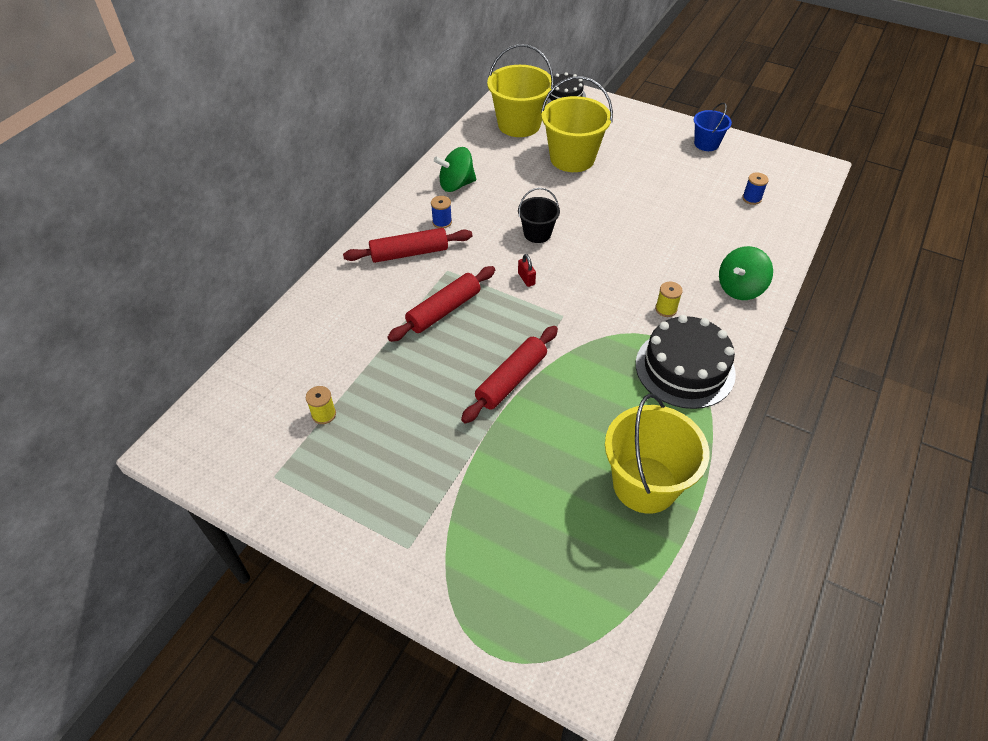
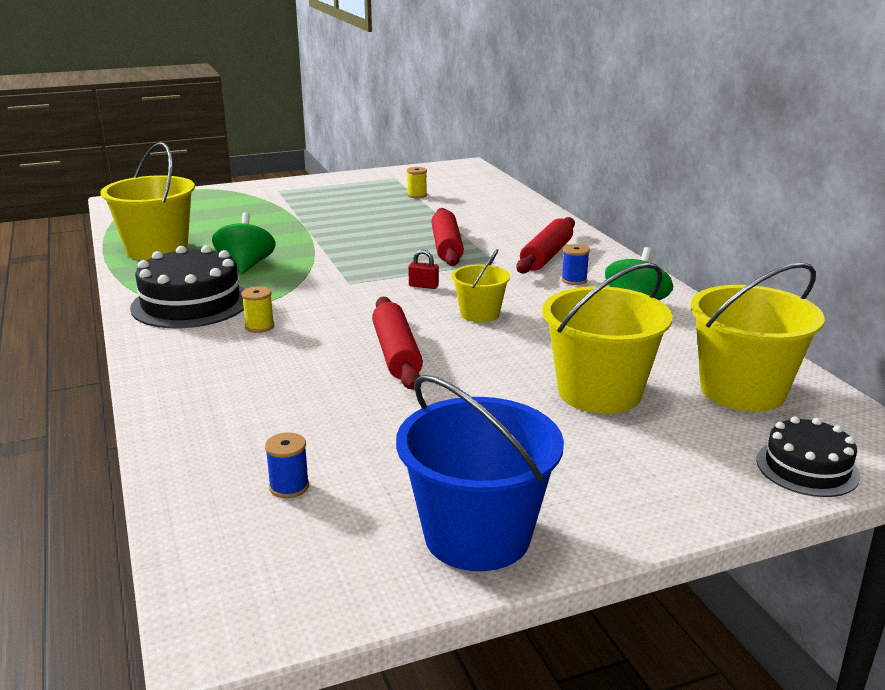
camera: 130 degrees right, 25 degrees down
(511, 380) = (328, 245): red rolling pin -> red rolling pin (396, 353)
(537, 233) = (480, 314): black bucket -> yellow bucket
(706, 144) = (477, 535): blue bucket -> blue bucket, size x1.79
(740, 288) = (195, 378): green spinning top -> green spinning top (246, 266)

